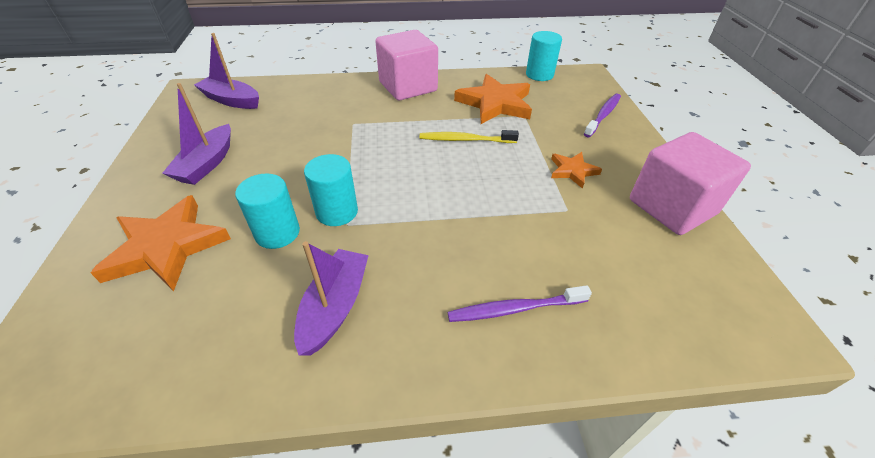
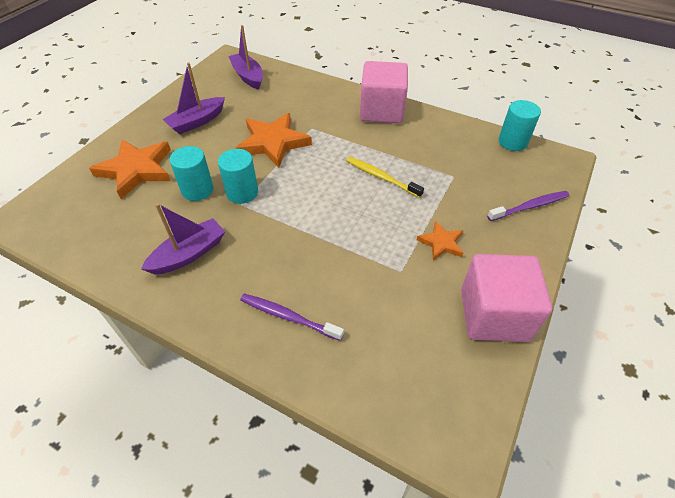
camera: 35 degrees right, 5 degrees up
(495, 103) = (439, 155): orange star -> orange star (273, 142)

